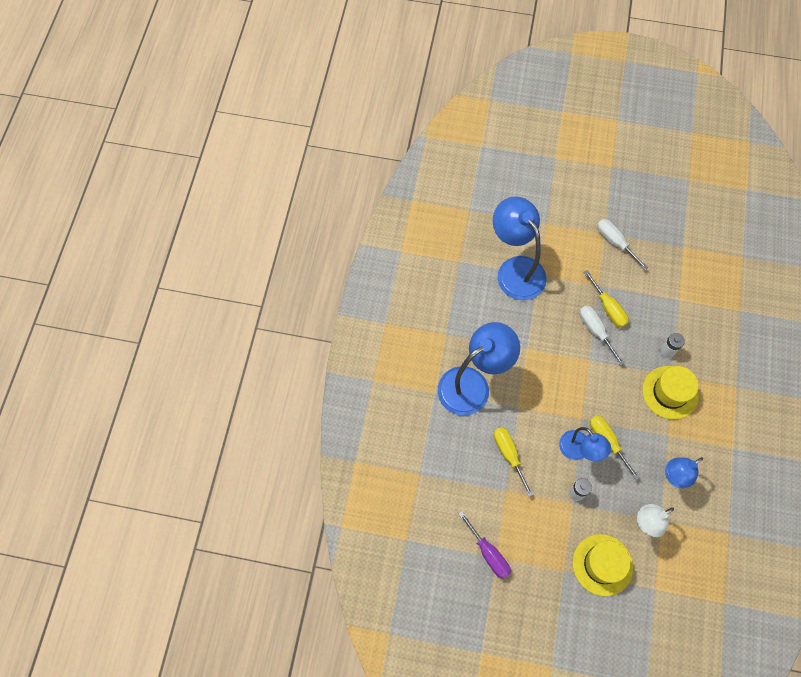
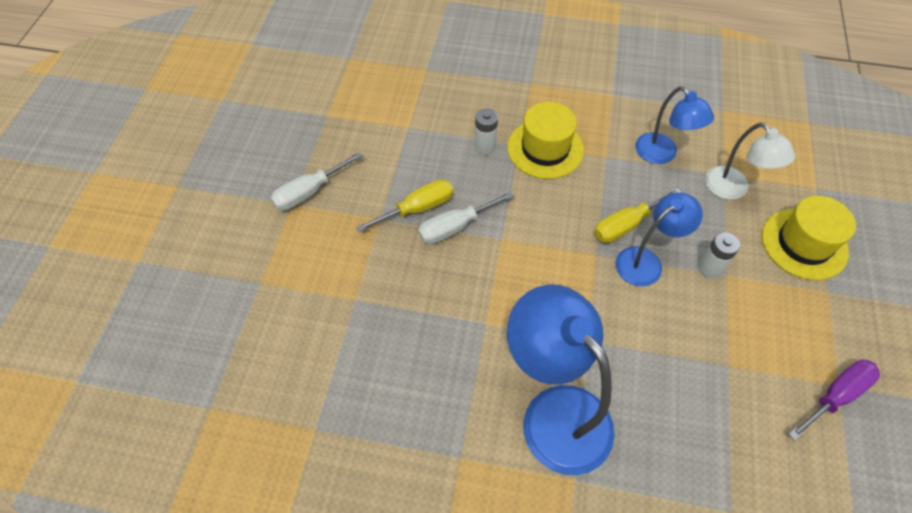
camera: 90 degrees left, 10 degrees down
(509, 455) = (669, 358): yellow screwdriver -> none
(515, 269) = (341, 334): blue lamp -> none

